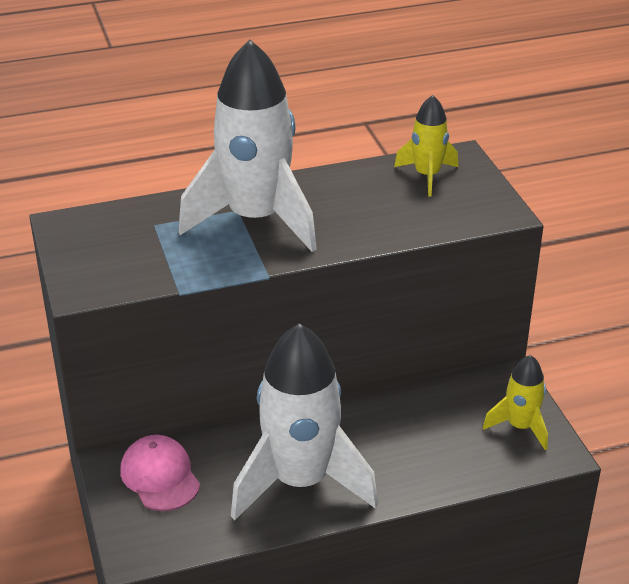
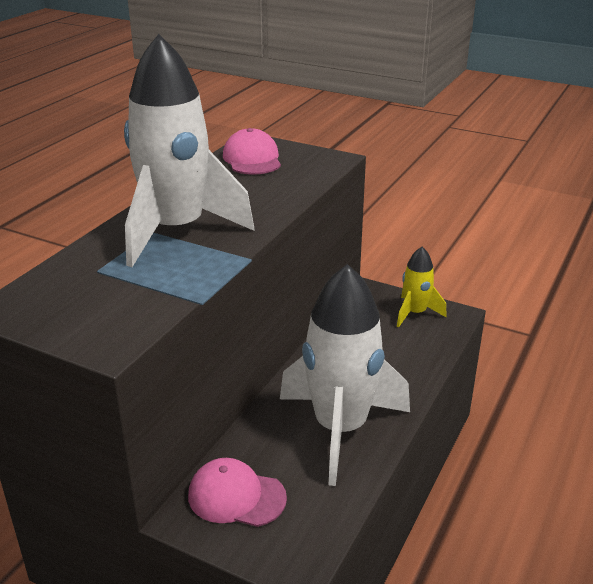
camera: 45 degrees left, 5 degrees down
(427, 176) = (252, 159): yellow rocket -> pink cap

